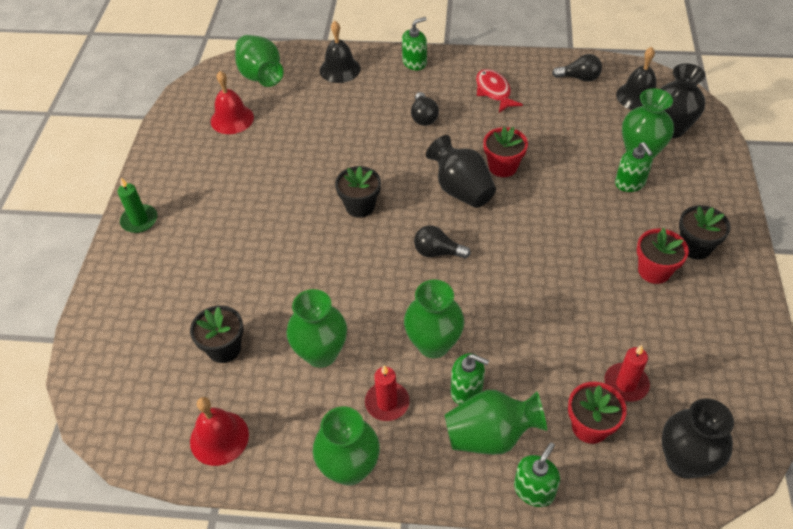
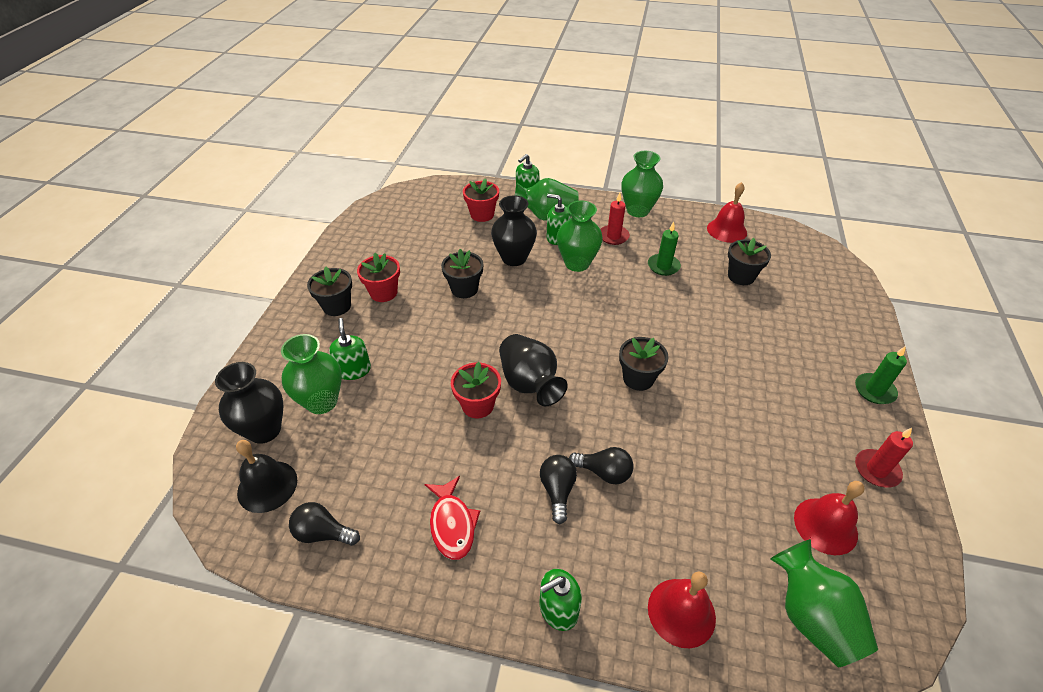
camera: 175 degrees left, 5 degrees down
(321, 353) = (663, 266): green vase -> green candle
(340, 69) = (681, 612): black bell -> red bell
(437, 252) = (564, 326): black light bulb -> black light bulb (604, 472)
(563, 287) = (464, 289): none -> black flower pot
(626, 384) = (448, 231): red candle -> red candle (876, 470)
(684, 461) = (433, 197): black vase -> black vase (514, 258)

